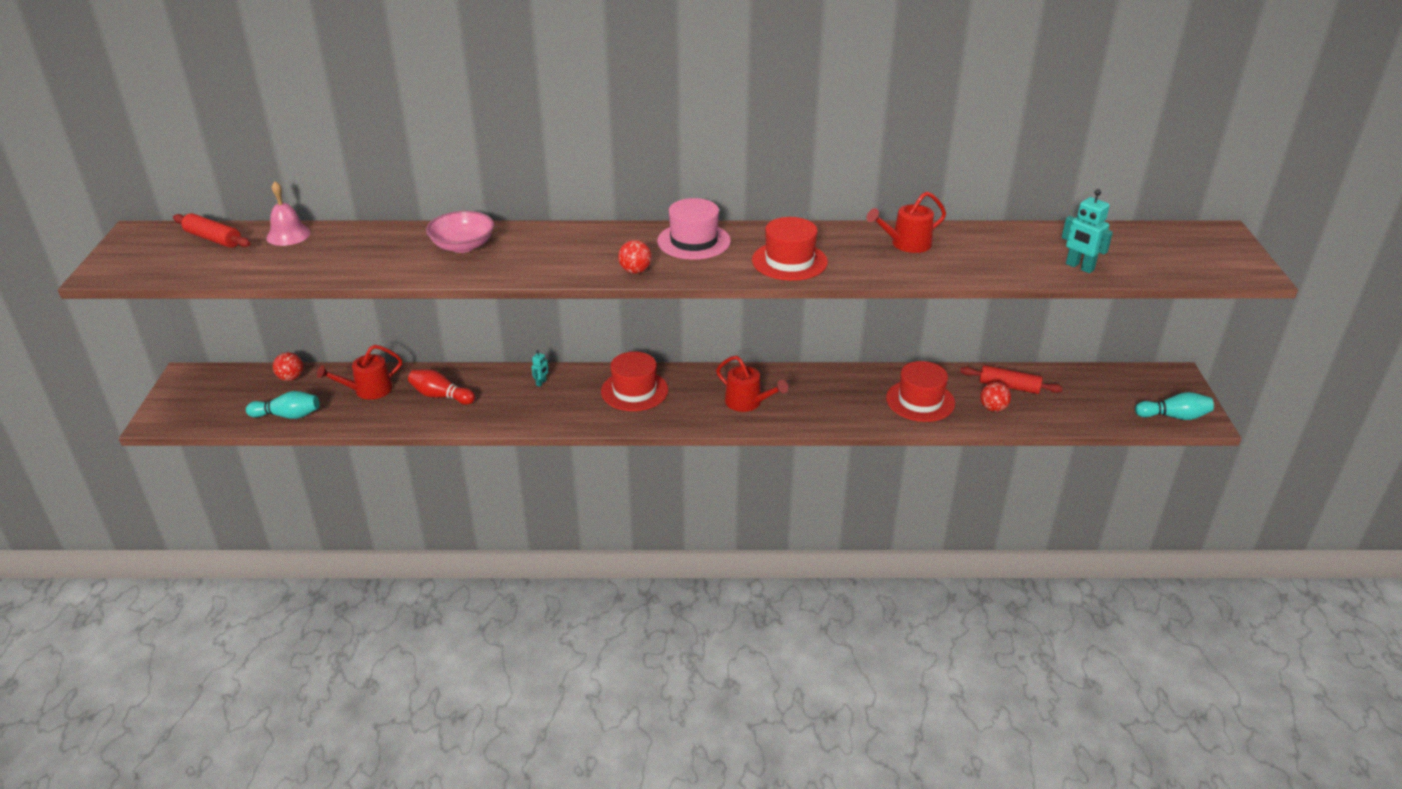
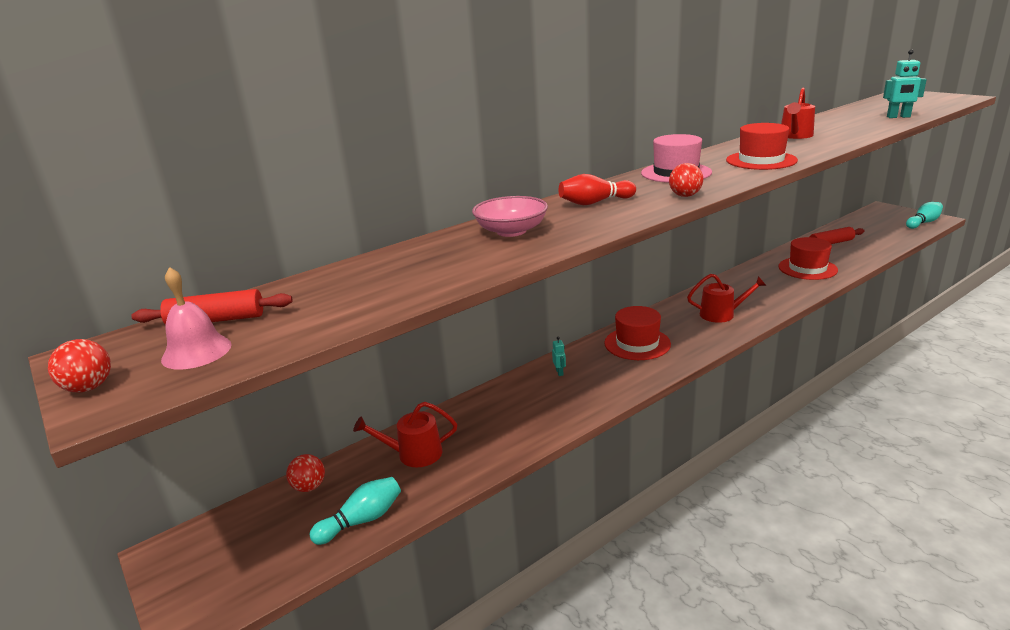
camera: 35 degrees left, 10 degrees down
(288, 235) = (309, 285): pink bell -> pink bell (196, 352)
(368, 390) = (414, 454): red watering can -> red watering can turned 60 degrees clockwise
(441, 396) = (492, 423): red bowling pin -> red bowling pin (595, 203)
(993, 408) = (847, 255): red ball -> red ball (89, 388)

